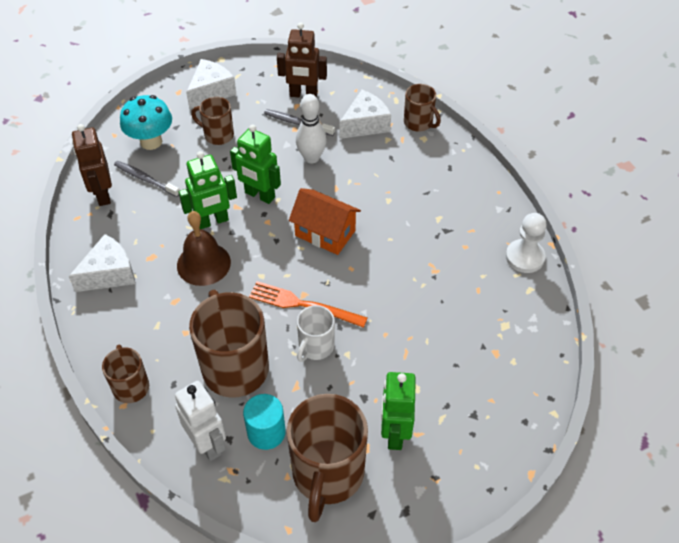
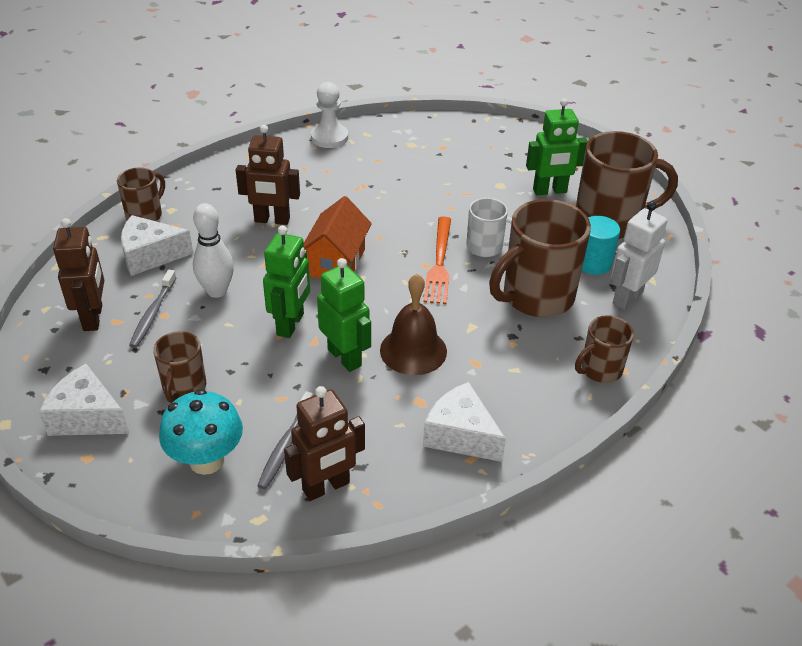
camera: 105 degrees left, 10 degrees down
(365, 124) = (150, 255): white cheese -> white cheese turned 45 degrees counterclockwise
(394, 198) = (272, 220): none -> brown robot

